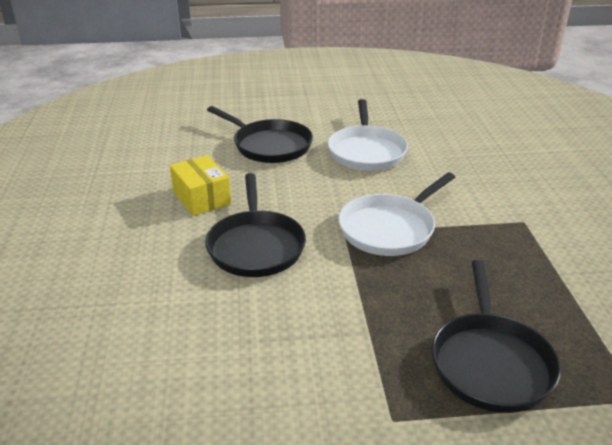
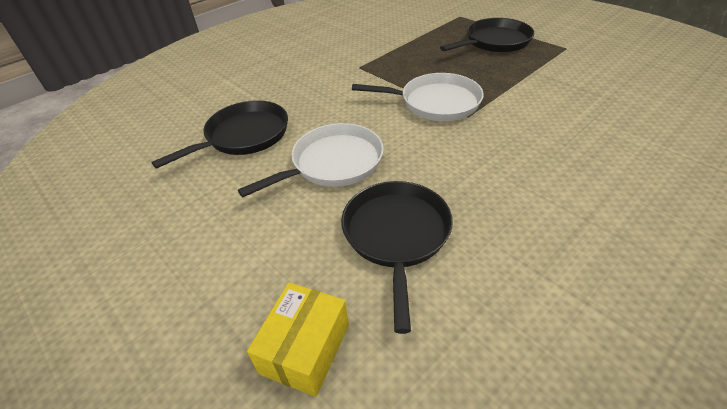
camera: 125 degrees left, 10 degrees up
(201, 198) = (547, 213): yellow box -> yellow box (305, 348)
(256, 246) = (544, 141): black pan -> black pan (244, 136)

